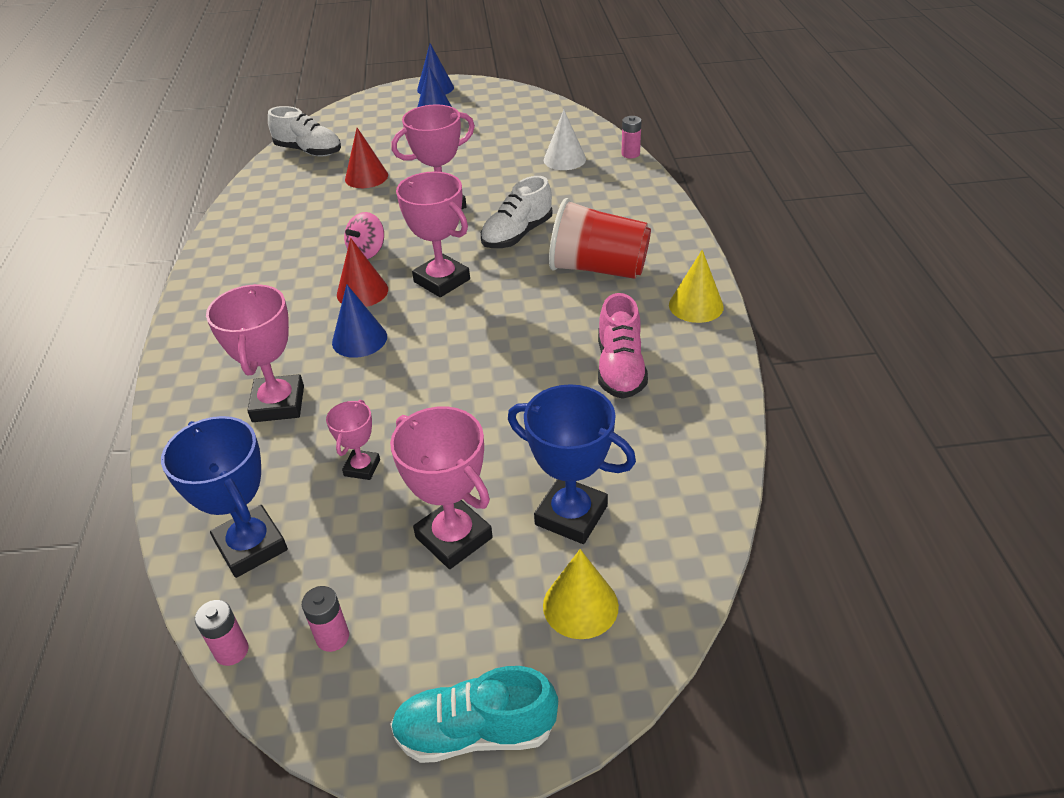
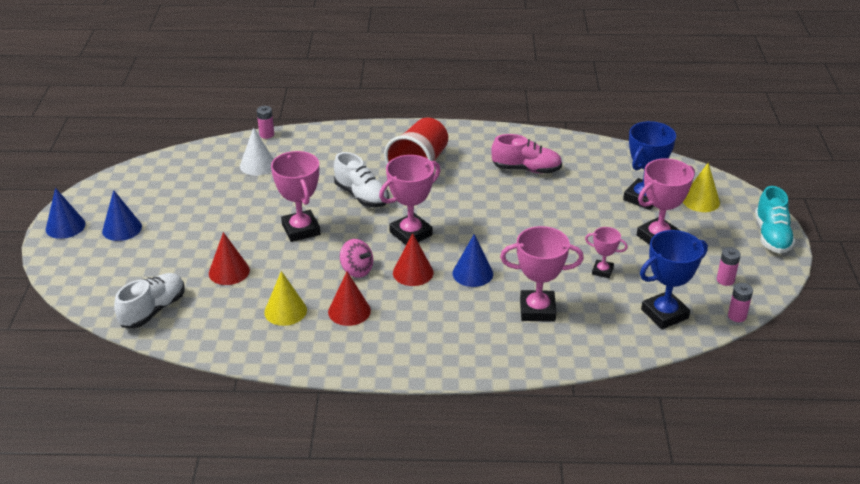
camera: 85 degrees left, 5 degrees down
(294, 257) = (349, 311): none -> red cone
(696, 305) = (471, 135): yellow cone -> yellow cone (285, 311)

